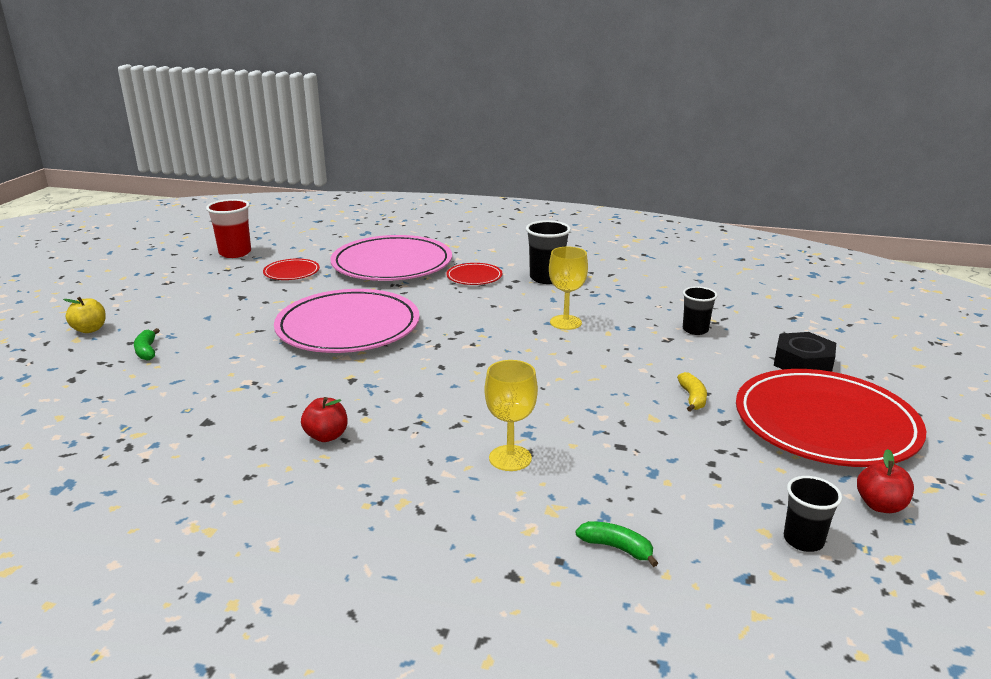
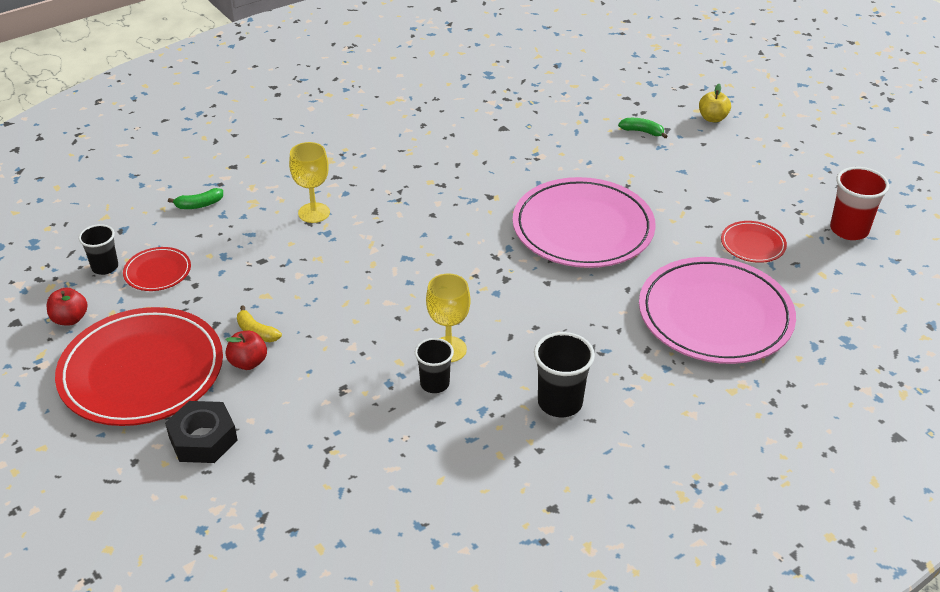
camera: 130 degrees right, 15 degrees up
(326, 436) = (429, 161): red apple -> red apple (248, 362)
(474, 277) = (619, 353): red plate -> red plate (157, 272)
(695, 330) = (334, 421): black cup -> black cup (434, 384)

